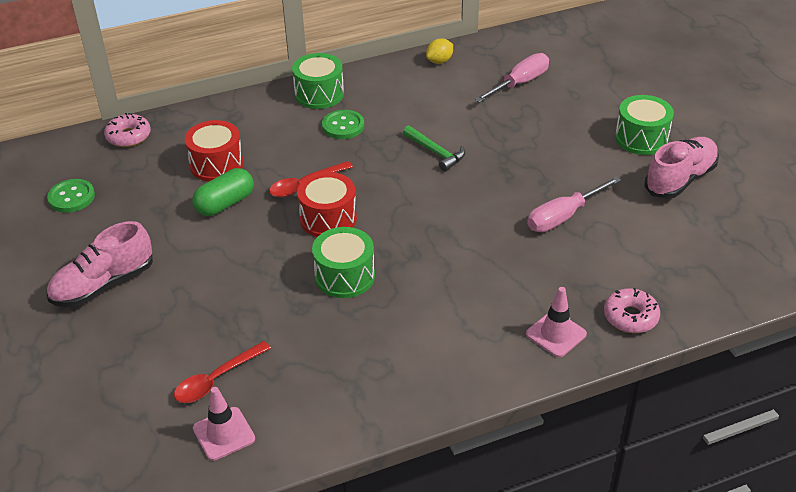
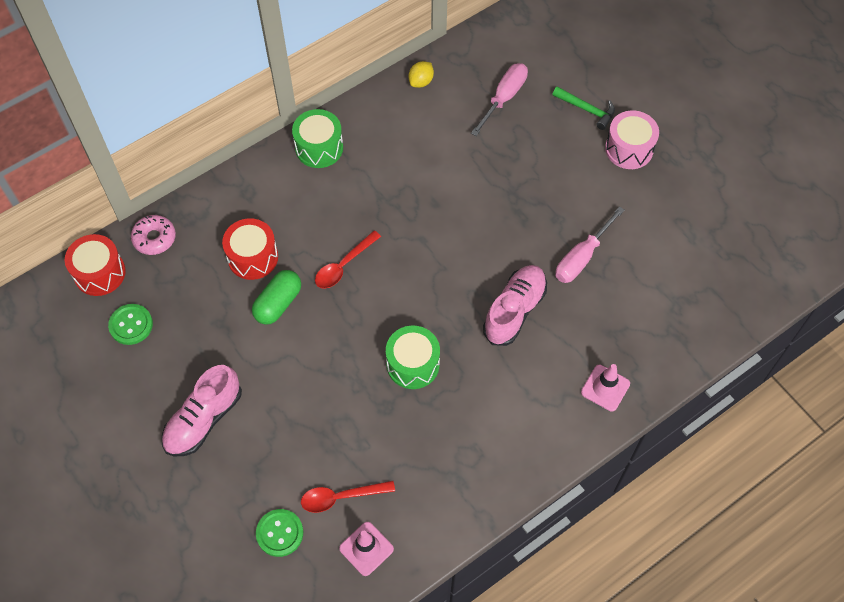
camera: 15 degrees left, 20 degrees up
(216, 379) = (340, 497): red spoon -> red spoon turned 45 degrees clockwise
(328, 219) = (377, 302): red drum -> red drum (99, 273)
(343, 126) = (355, 185): green button -> green button (279, 533)
(435, 152) = (450, 202): green hammer -> green hammer (587, 109)
(630, 317) = (661, 357): pink donut -> none
(641, 138) = (629, 149): green drum -> pink drum
(680, 179) = (672, 193): pink shoe -> pink shoe (514, 310)

